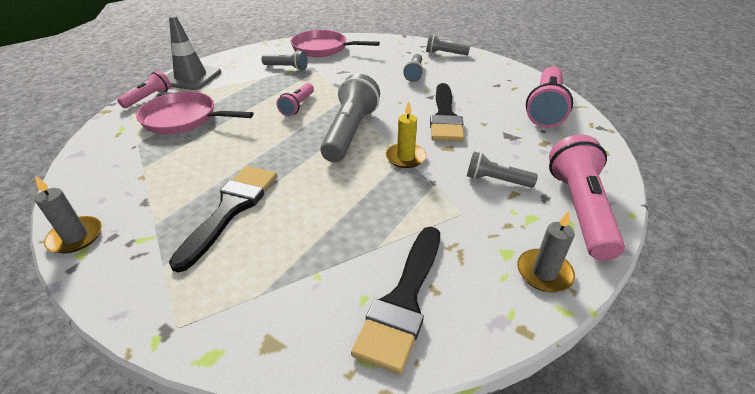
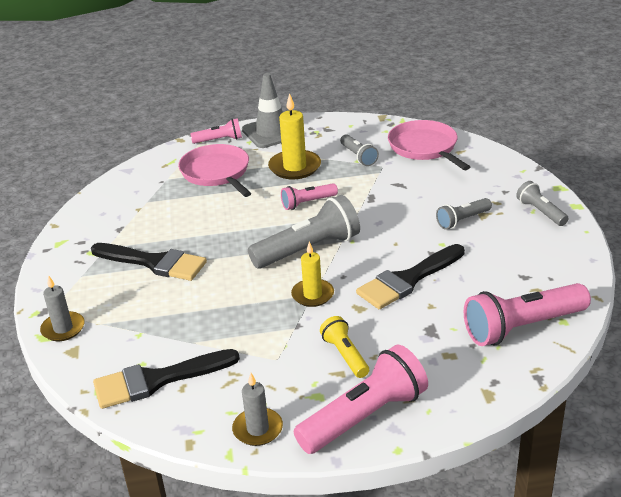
camera: 50 degrees right, 5 degrees down
(75, 237) = (66, 231): grey candle -> grey candle (63, 328)
(231, 209) = (154, 262): black brush -> black brush turned 45 degrees clockwise
(248, 90) = (295, 167): none -> yellow candle
(496, 180) = (345, 355): grey flashlight -> yellow flashlight

